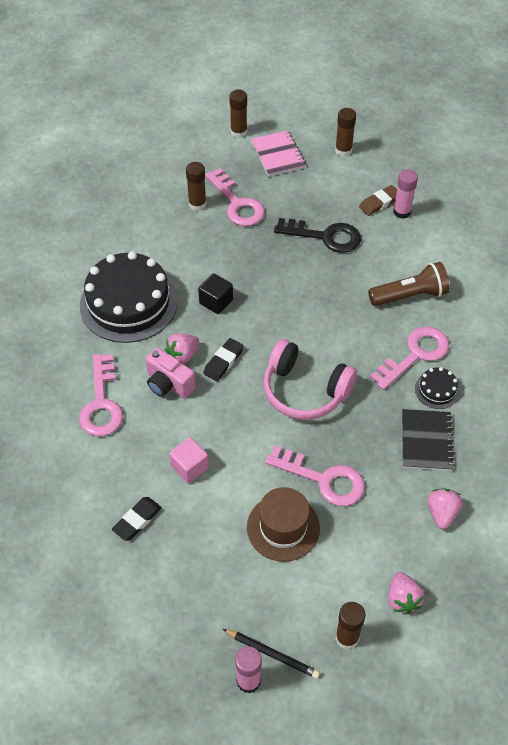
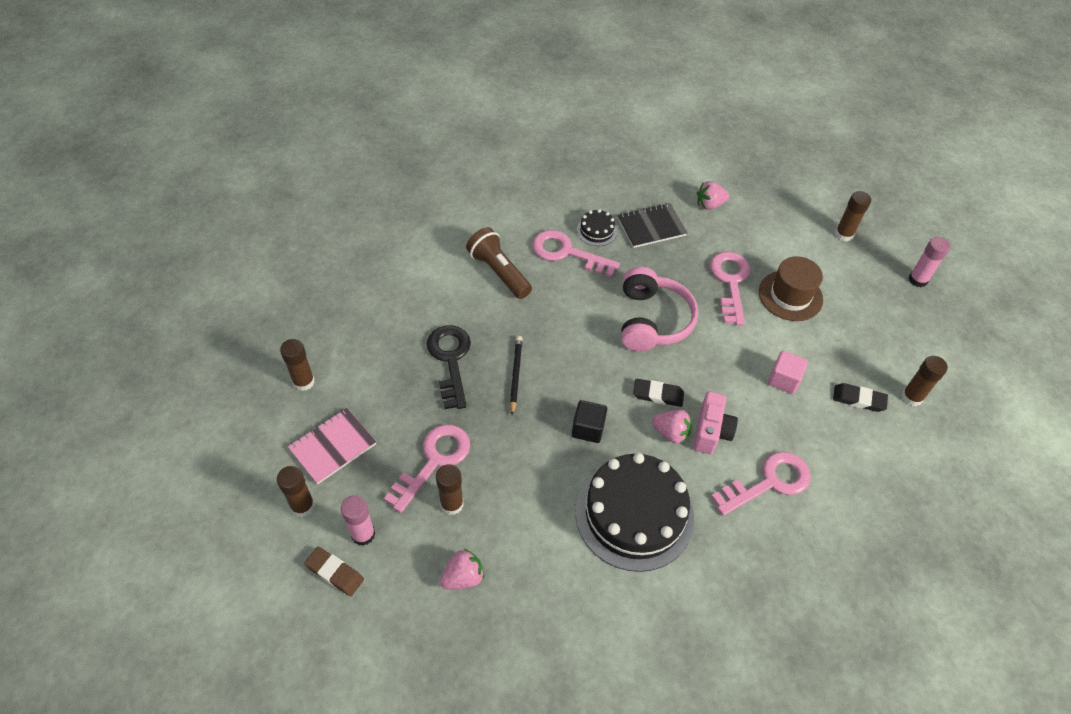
camera: 115 degrees left, 0 degrees up
(114, 571) = (912, 397): none -> brown glue stick
(272, 654) = (889, 272): black pencil -> black pencil (515, 375)
(379, 202) = (379, 326): brown eraser -> brown eraser (335, 573)
(402, 212) = (386, 304): pink glue stick -> pink glue stick (363, 534)
(402, 599) = (793, 211): pink strawberry -> pink strawberry (463, 577)

